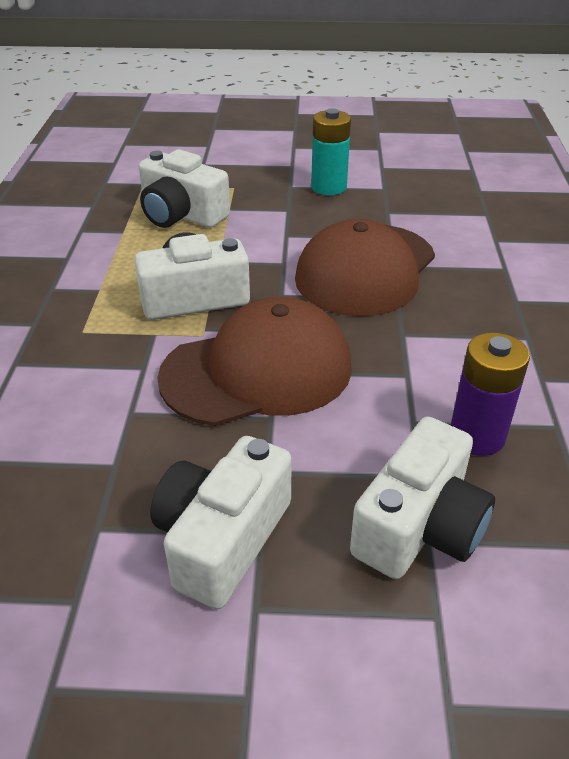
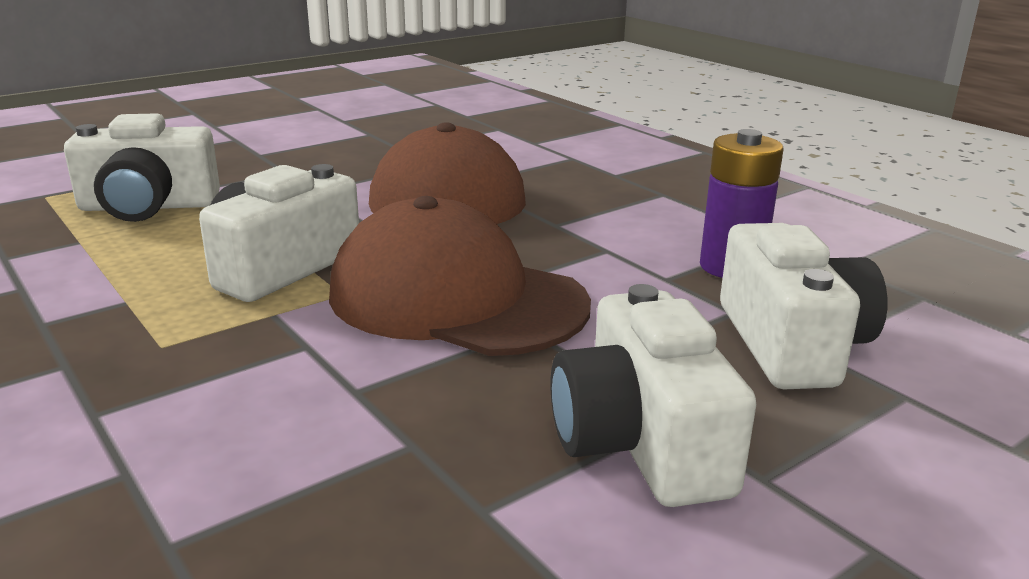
camera: 40 degrees left, 15 degrees down
(258, 371) = (456, 298): brown cap -> brown cap turned 90 degrees counterclockwise
(329, 187) = (307, 145): turquoise battery -> none

